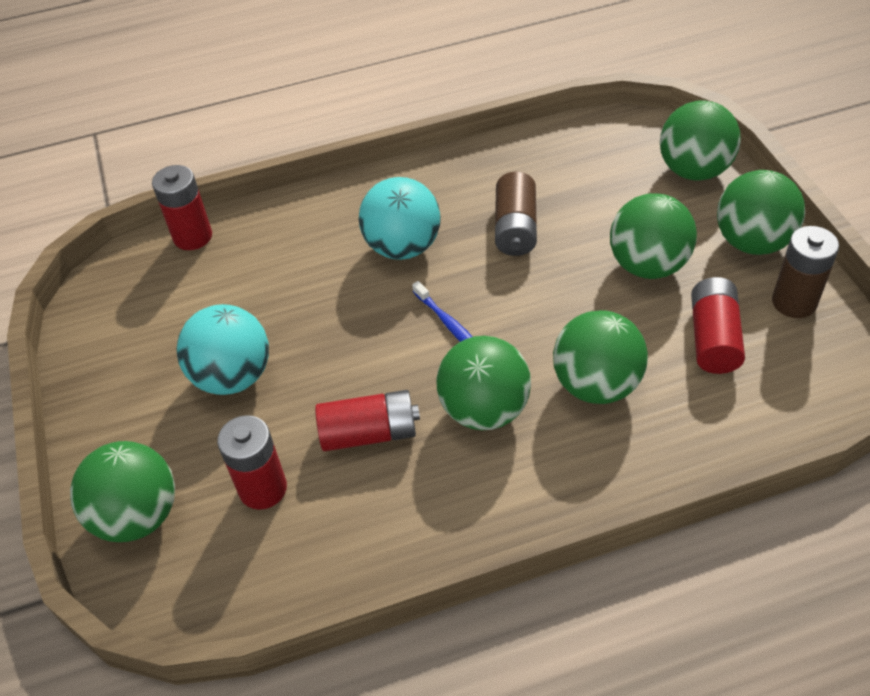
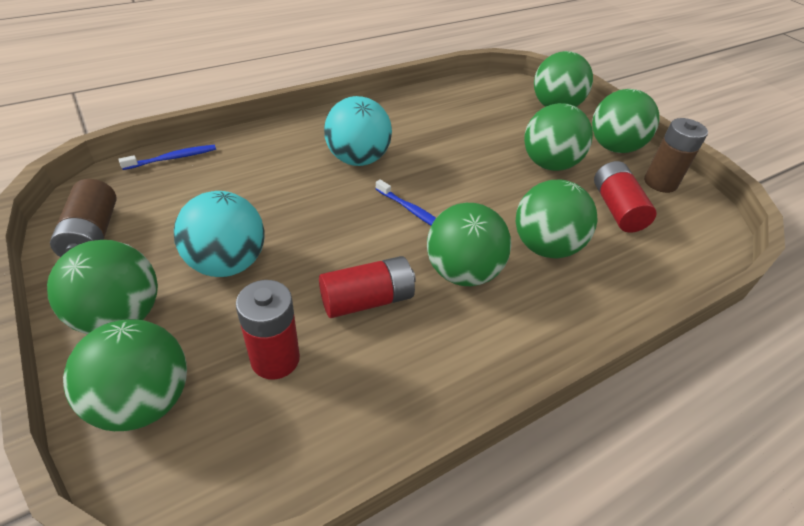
camera: 20 degrees left, 5 degrees down
(123, 427) = (120, 317): none -> green ball
(193, 236) = (172, 158): red battery -> blue toothbrush
(515, 228) = (442, 144): brown battery -> brown battery (92, 235)

